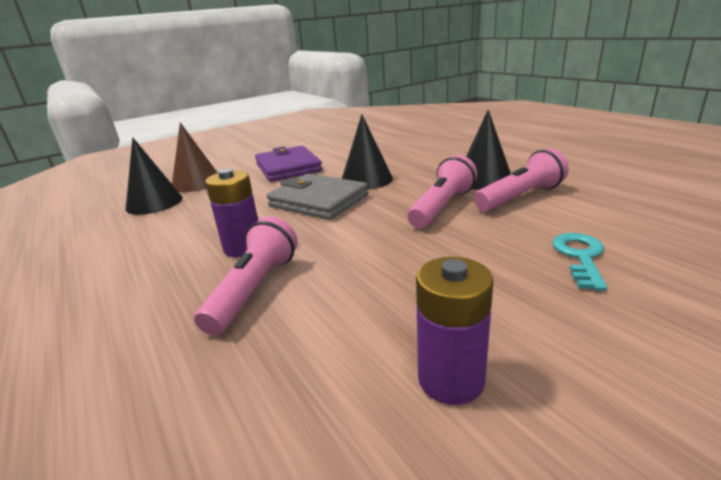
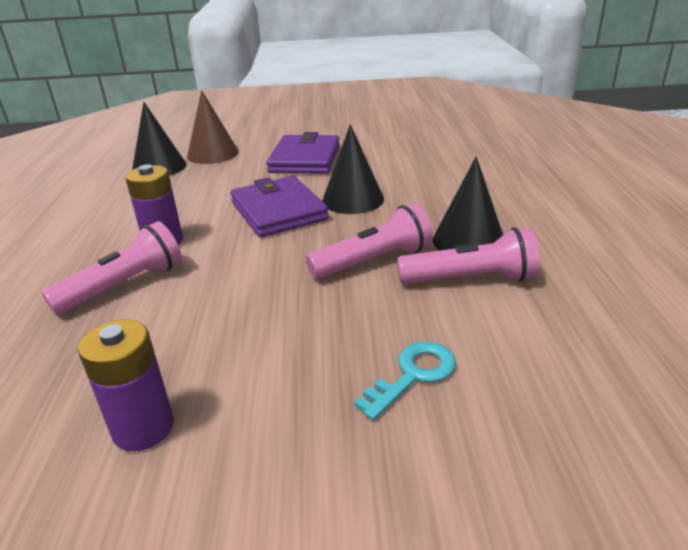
camera: 30 degrees right, 5 degrees up
(318, 201) = (278, 211): grey wallet -> purple wallet

